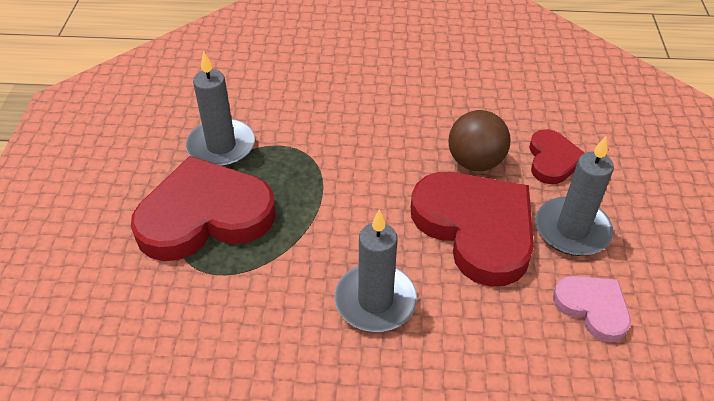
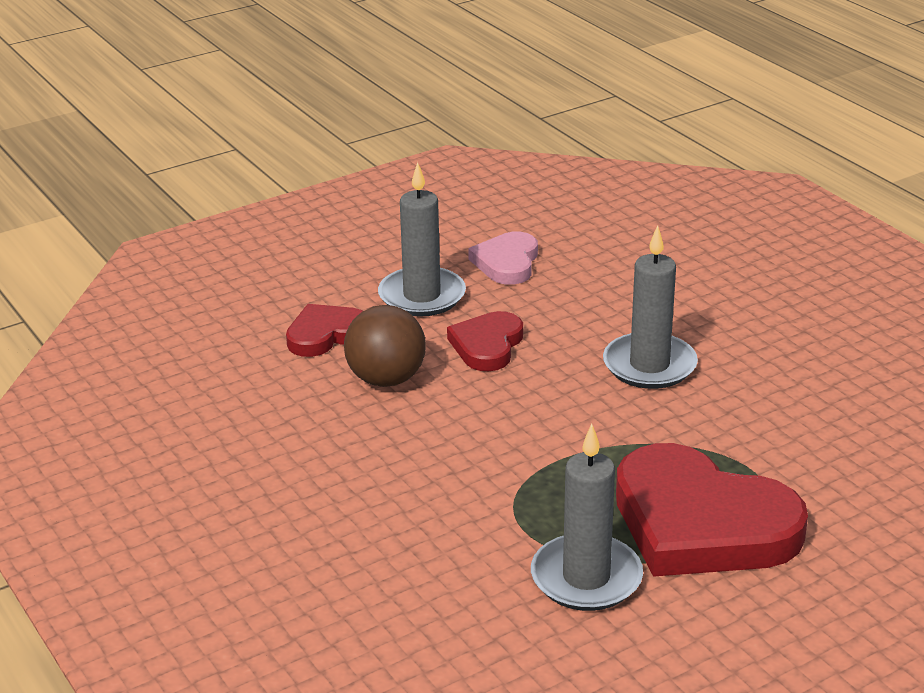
camera: 125 degrees left, 15 degrees down
(476, 228) = (487, 345): red heart -> red heart, size x0.52

